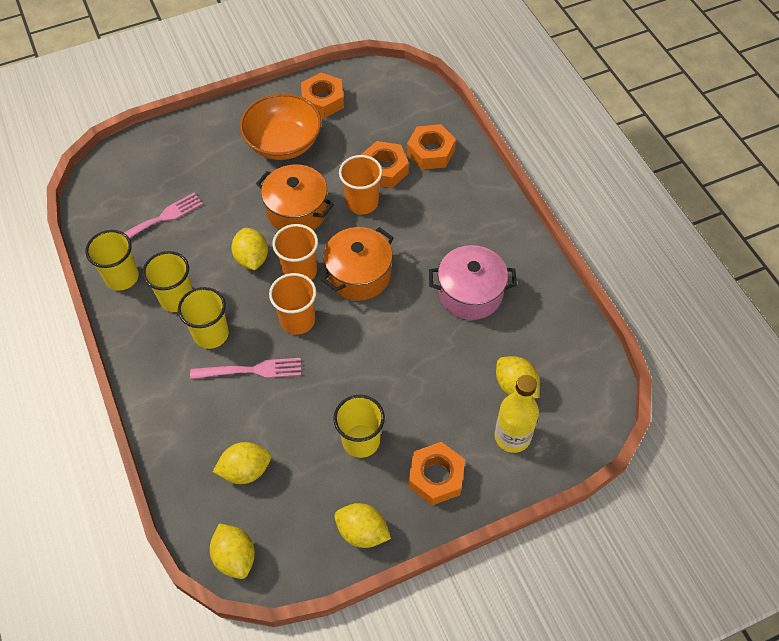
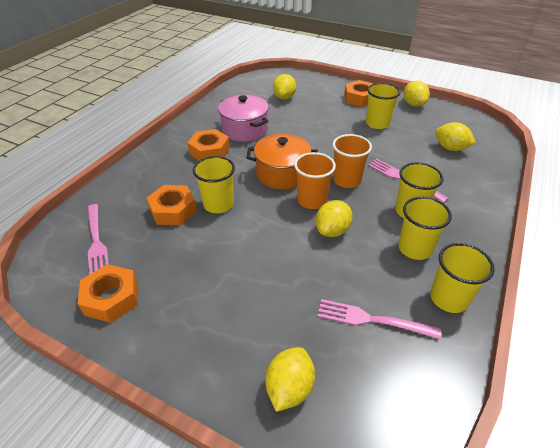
camera: 130 degrees left, 15 degrees down
(235, 557) = (485, 129): yellow lemon -> yellow lemon (289, 388)
(283, 143) = (195, 291): orange bowl -> none
(297, 211) = (263, 233): orange pot -> none
(362, 202) = (218, 204): orange cup -> yellow cup
(391, 111) = (96, 241): none -> pink fork
(431, 152) = (133, 196): orange nut -> orange nut (209, 151)
(512, 437) = (311, 89): yellow bottle -> none

